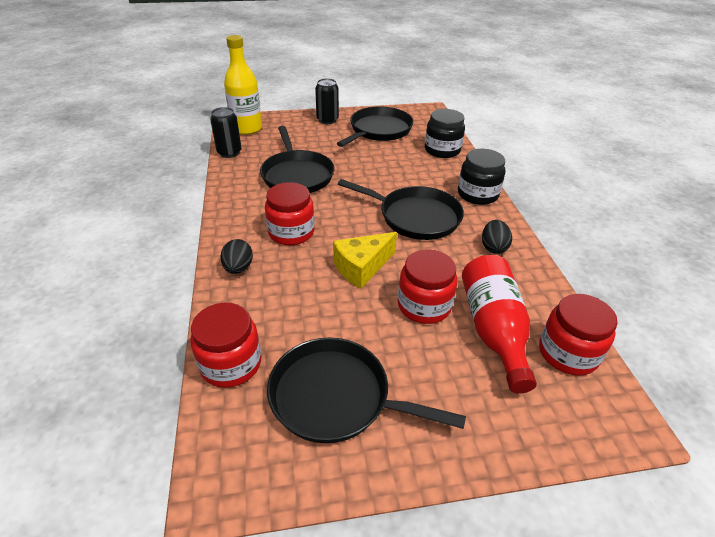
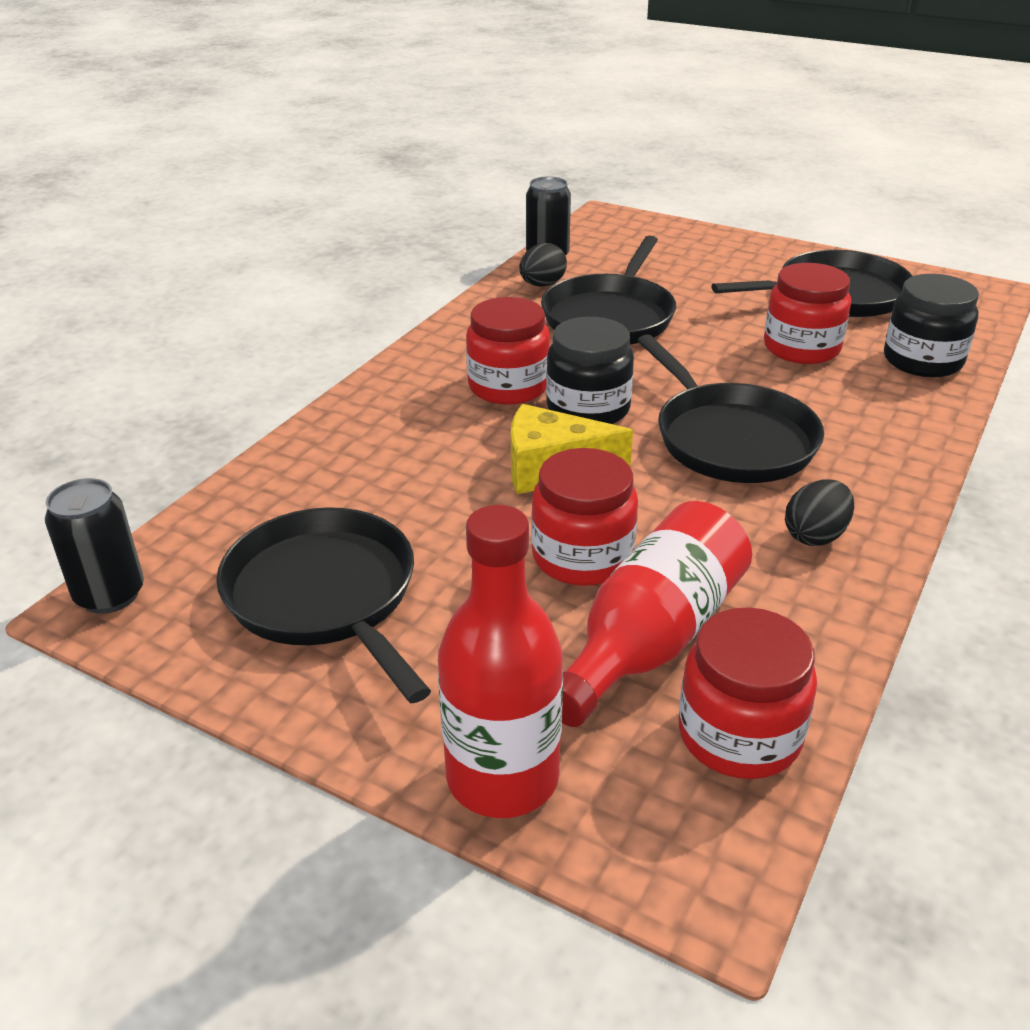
camera: 40 degrees right, 5 degrees down
(231, 364) = (254, 499): red jar -> red jar (801, 348)
(238, 268) = (387, 401): black egg -> black egg (542, 285)
(247, 129) = (612, 232): yellow bottle -> none
(327, 120) = (760, 255): black can -> black can (110, 595)
(477, 194) = (898, 450): black jar -> black jar (588, 409)
(517, 436) = (502, 777): none -> red bottle

